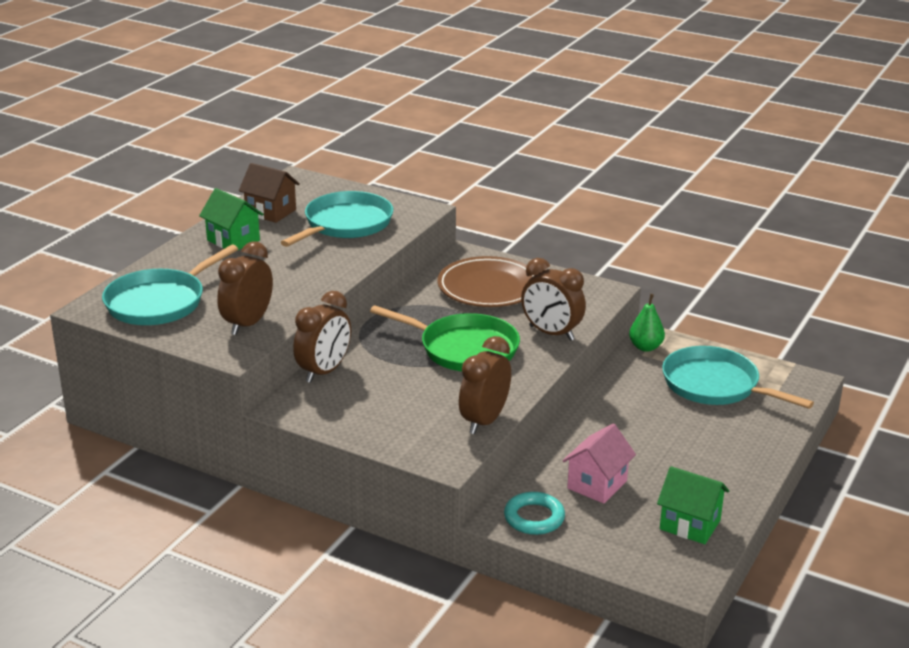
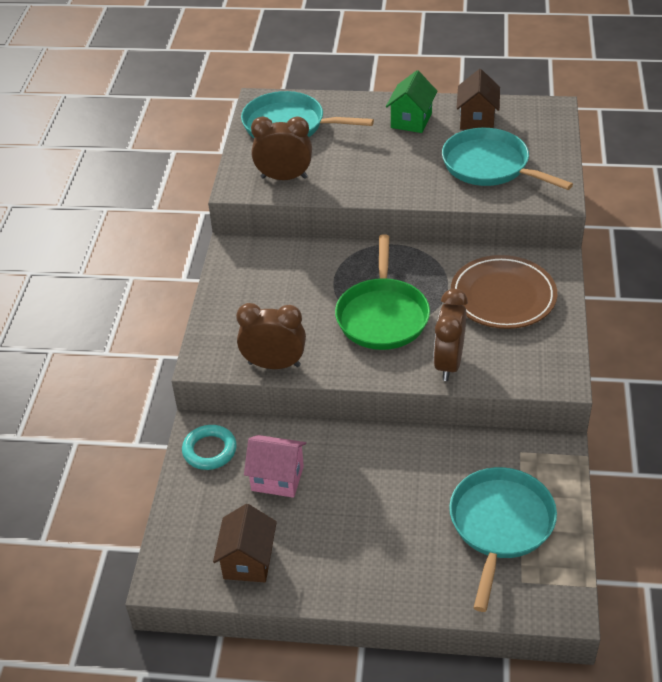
camera: 70 degrees right, 15 degrees up
(324, 371) = (295, 249): brown clock -> none
(345, 224) = (489, 166): turquoise pan -> turquoise pan turned 150 degrees counterclockwise
(645, 347) = (536, 451): green pear -> none
(690, 525) = (248, 561): green house -> brown house

